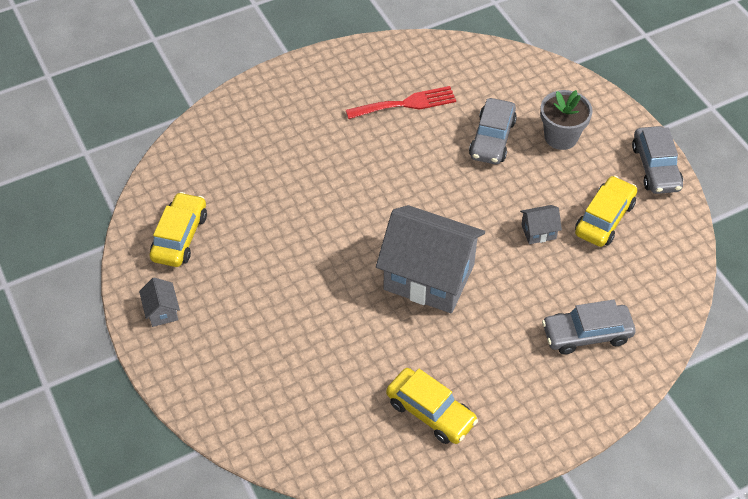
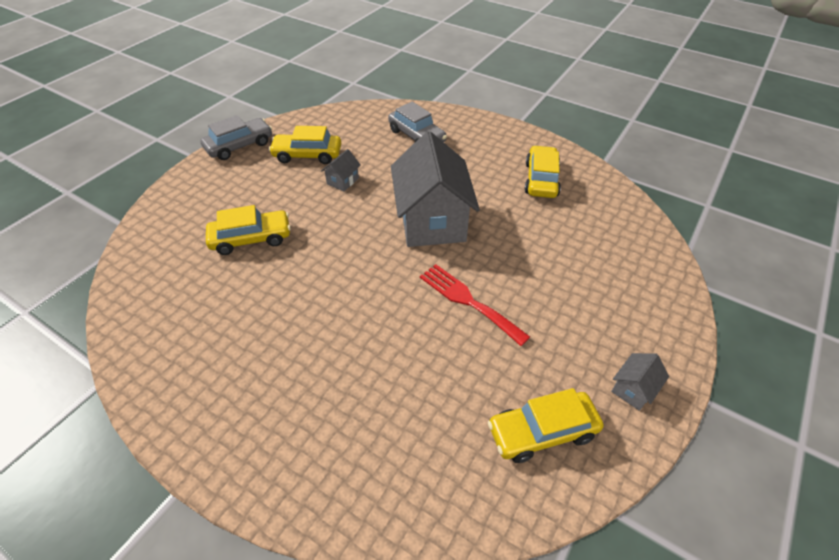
camera: 120 degrees left, 5 degrees down
(406, 104) = (229, 318): red fork -> red fork (468, 301)
(492, 139) = (251, 239): grey car -> yellow car
(538, 231) = (342, 181): grey house -> grey house turned 75 degrees clockwise
(561, 137) = (228, 200): grey flower pot -> none

